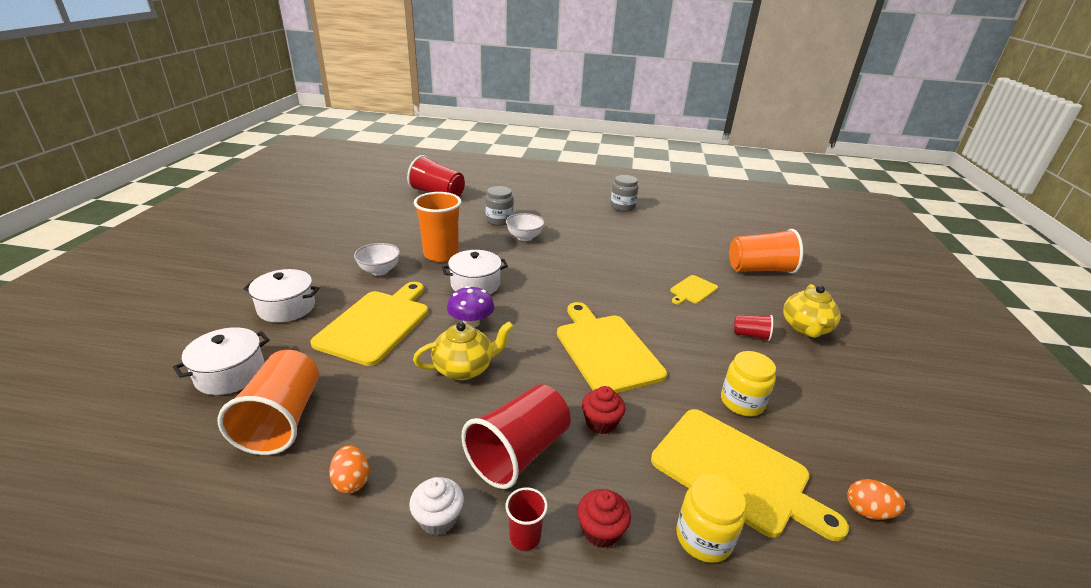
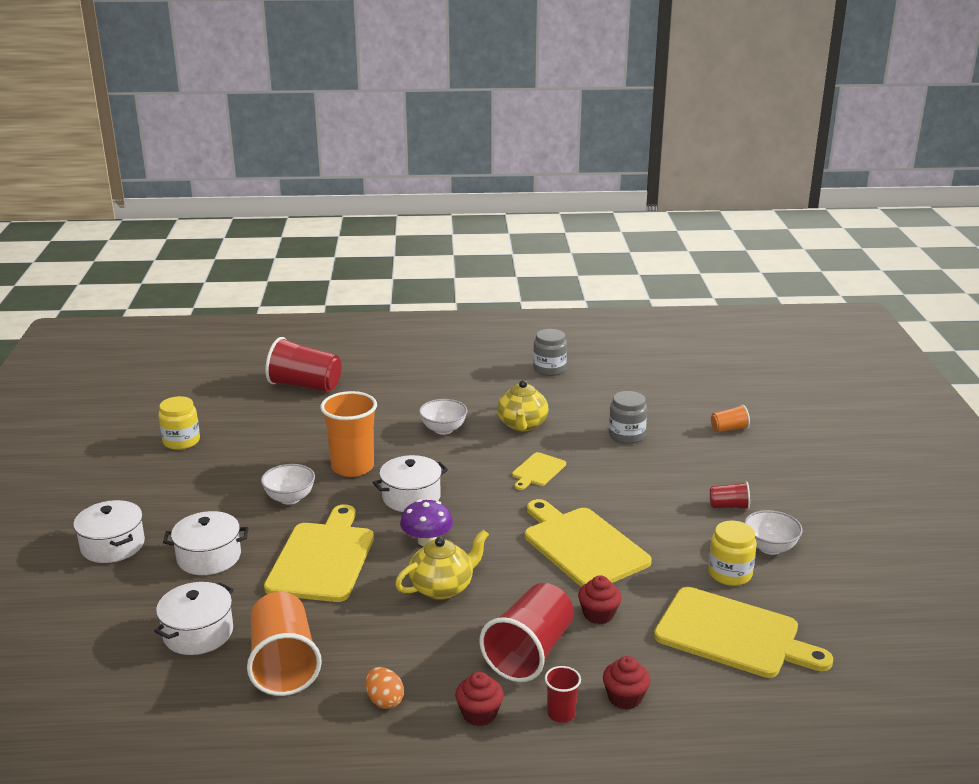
camera: 10 degrees left, 5 degrees down
(221, 286) = (113, 545): none -> white pot
(438, 518) = (479, 714): white cupcake -> red cupcake
(499, 220) = (402, 411): grey jar -> grey jar (626, 435)
(692, 290) = (658, 466): yellow cutting board -> yellow cutting board (537, 471)
(703, 537) = (713, 687): yellow jar -> yellow jar (181, 441)
(759, 269) = (729, 429): orange cup -> orange cup, size x0.48
(786, 382) = (770, 547): none -> white bowl
(805, 328) = (785, 490): yellow teapot -> yellow teapot (522, 425)
(867, 511) = (850, 645): orange egg -> none

